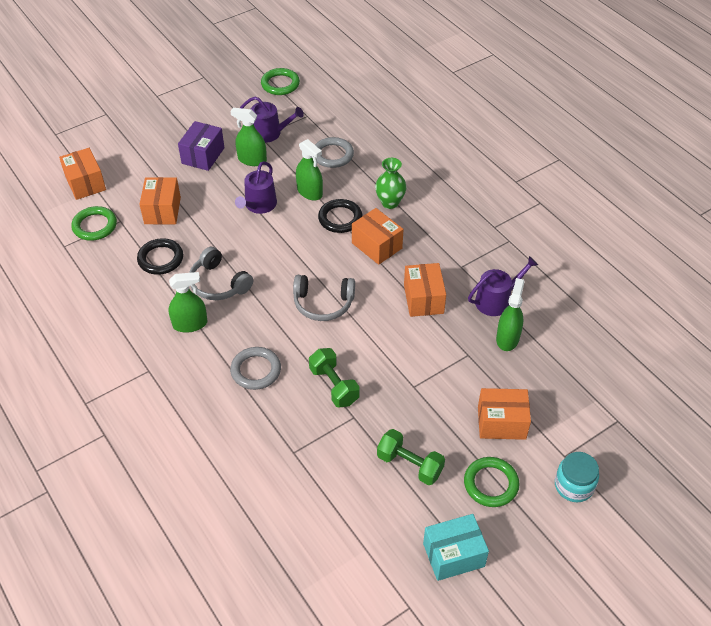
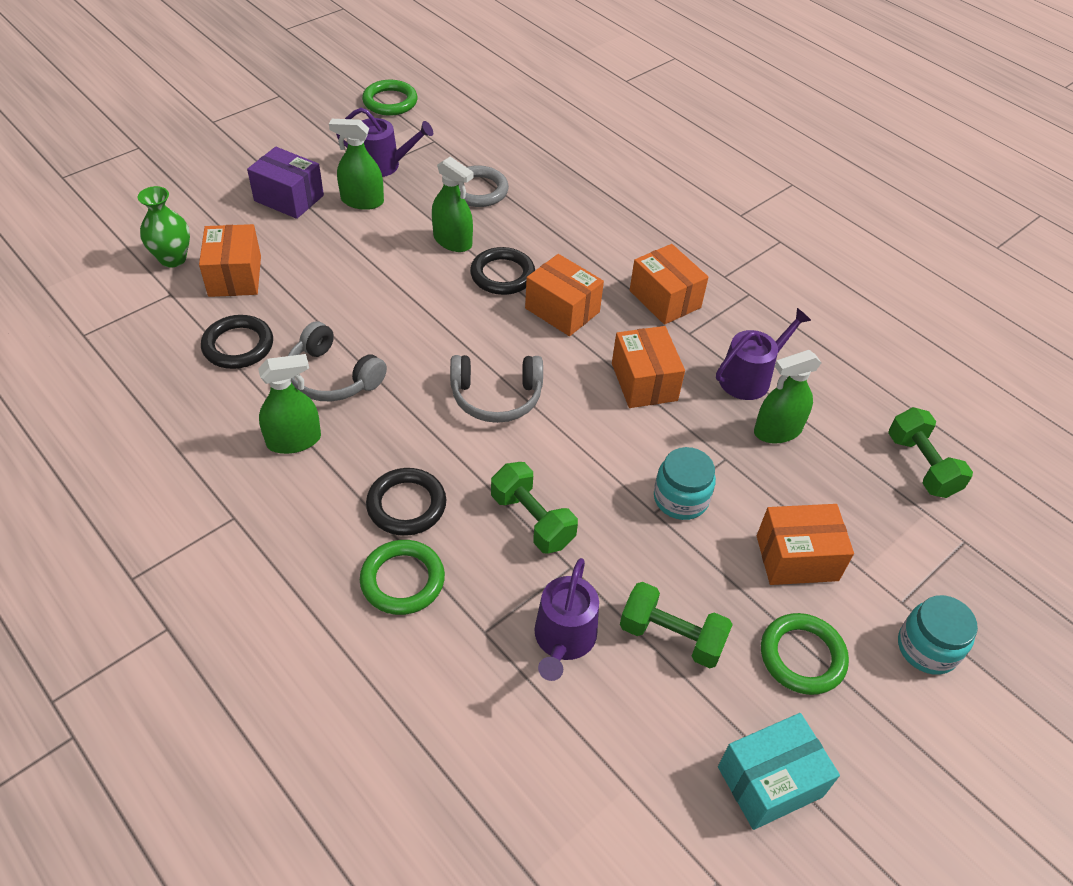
camera: 10 degrees left, 0 degrees up
(85, 183) = (112, 243): orange box -> orange box (665, 299)
(95, 226) = (131, 303): green ring -> green ring (402, 580)
(203, 155) = (289, 198): purple box -> purple box turned 75 degrees counterclockwise
(256, 370) = (406, 505): grey ring -> black ring
(259, 205) = (380, 262): purple watering can -> purple watering can (563, 639)
(390, 202) = (571, 250): green vase -> green vase (173, 259)
(433, 379) = (680, 499): none -> turquoise jar
(507, 338) = (777, 431): green spray bottle -> green spray bottle turned 120 degrees counterclockwise
(601, 368) = (921, 465): none -> green dumbbell

